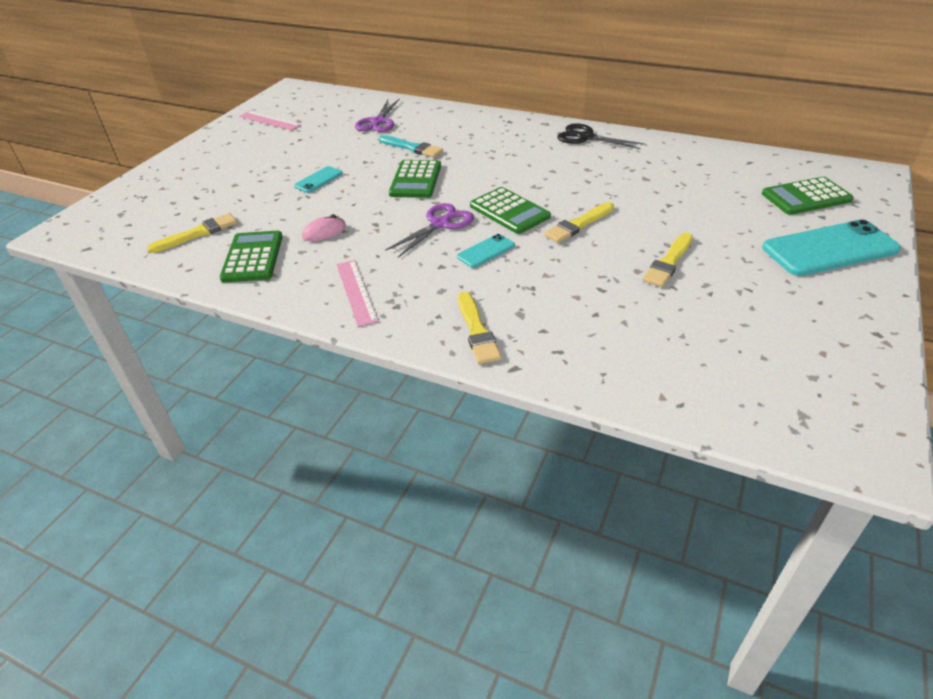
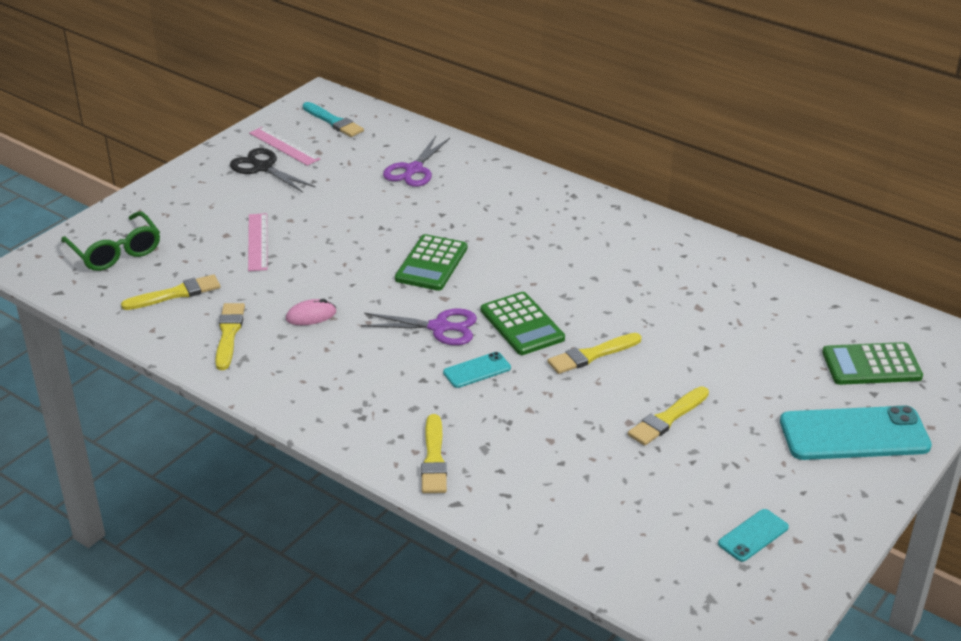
camera: 10 degrees right, 5 degrees down
(137, 210) = (115, 251): none -> green glasses
(253, 257) = (229, 334): green calculator -> yellow brush
(318, 180) = (321, 244): turquoise phone -> turquoise phone (753, 535)
(356, 291) = (326, 393): pink ruler -> pink ruler (258, 242)
(412, 148) = (442, 216): turquoise brush -> turquoise brush (333, 122)
(440, 224) = (440, 327): purple scissors -> purple scissors turned 45 degrees clockwise
(585, 137) = (656, 236): black scissors -> black scissors (262, 167)

